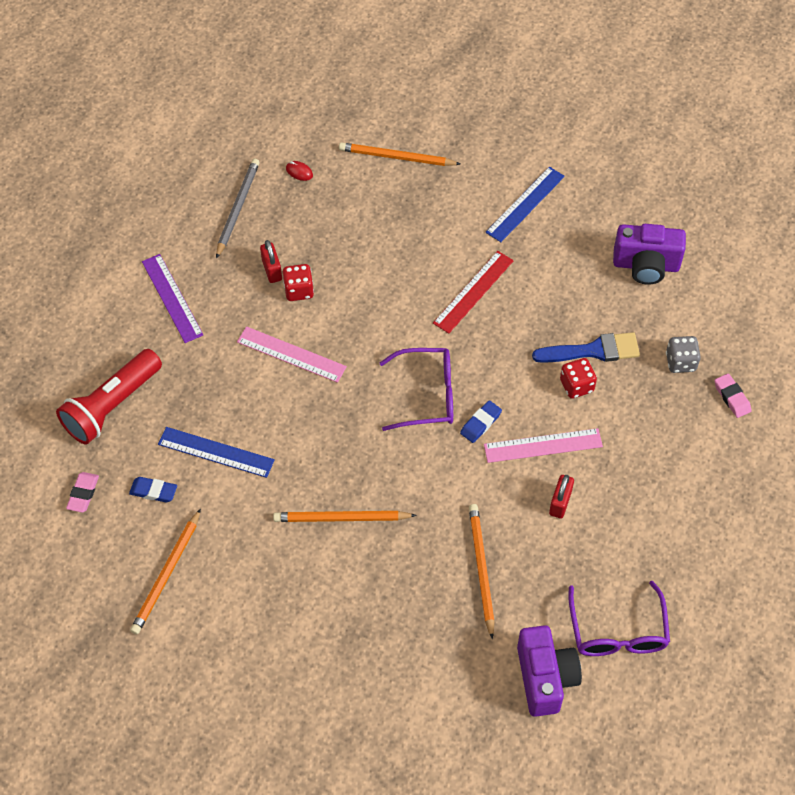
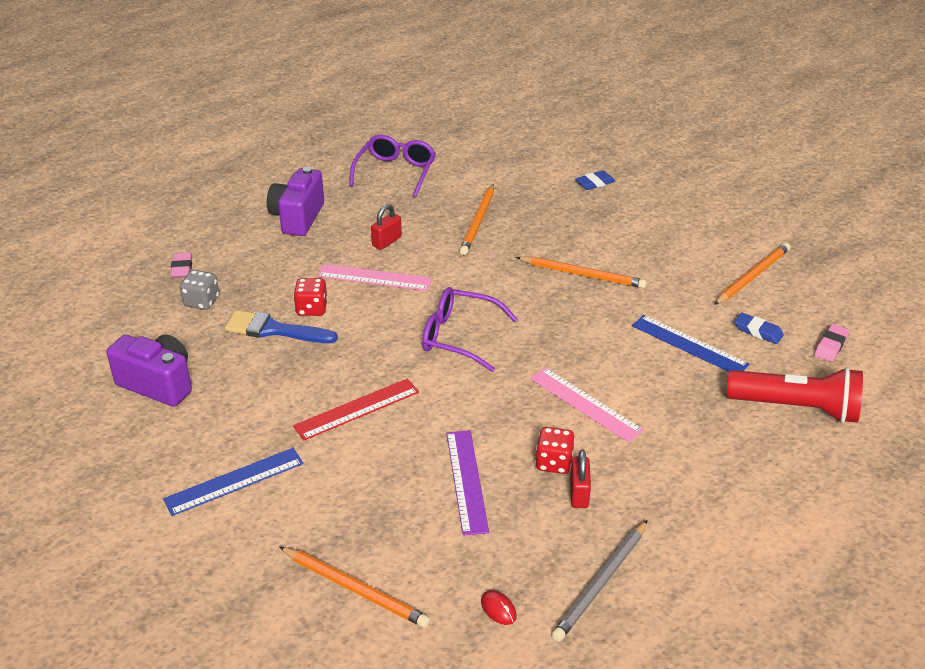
camera: 160 degrees left, 20 degrees down
(112, 406) = (796, 408): red flashlight -> red flashlight turned 45 degrees clockwise
(172, 298) = (712, 496): purple ruler -> purple ruler (467, 481)
(480, 423) = (420, 305): blue eraser -> blue eraser (594, 183)
(545, 678) = (465, 164): purple camera -> purple camera (297, 218)

